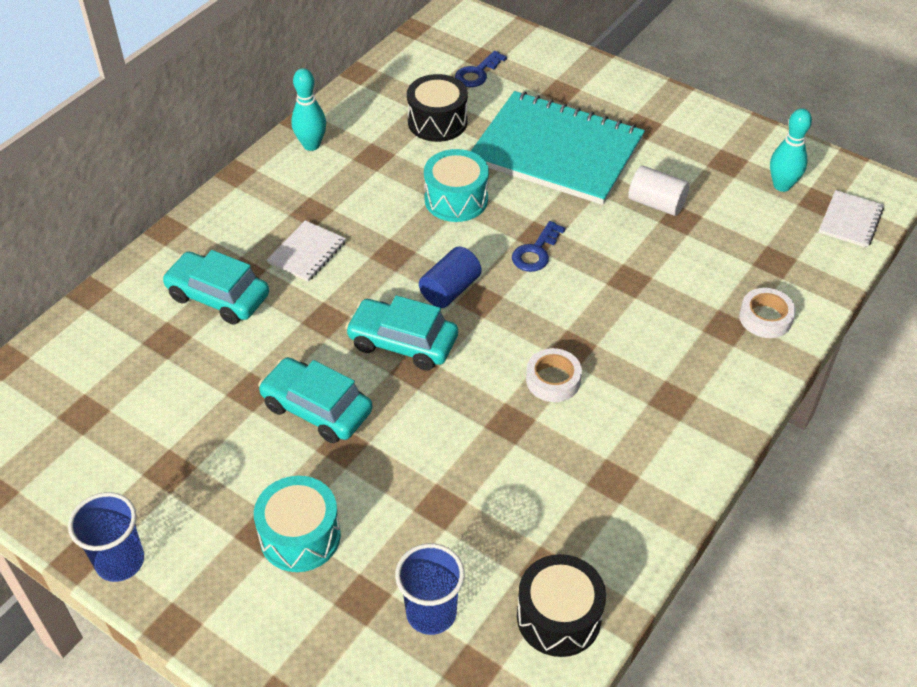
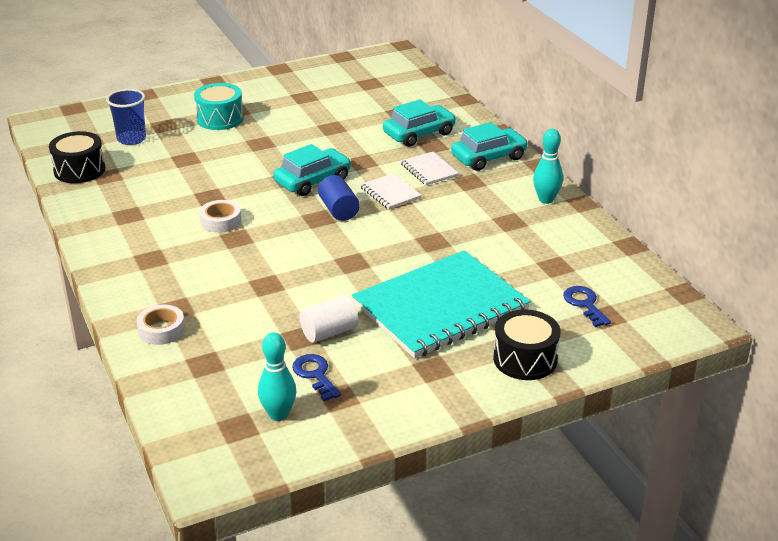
camera: 120 degrees right, 15 degrees down
(120, 561) = (264, 76): blue cup -> none
(317, 409) = (295, 142): turquoise car -> turquoise car (489, 157)
(437, 122) = (529, 262): black drum -> black drum (525, 359)
(456, 199) = (426, 240): turquoise drum -> none
(536, 252) = (337, 255): blue key -> blue key (315, 375)
(850, 220) = (197, 433): white notebook -> white notebook (390, 193)

